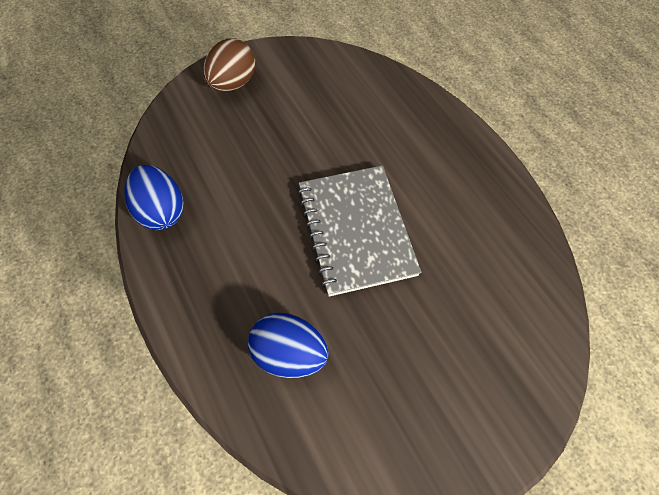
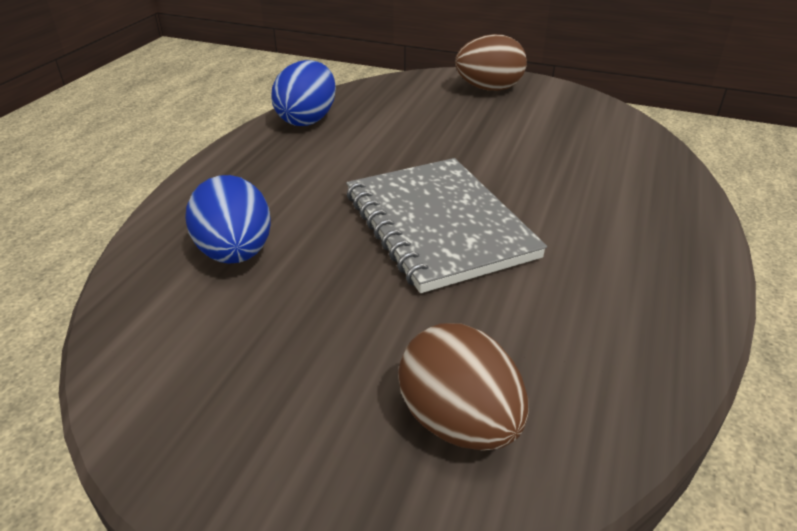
camera: 50 degrees right, 25 degrees down
(356, 230) = (438, 225): grey notebook -> grey notebook turned 60 degrees counterclockwise
(503, 334) = (459, 422): none -> brown egg

